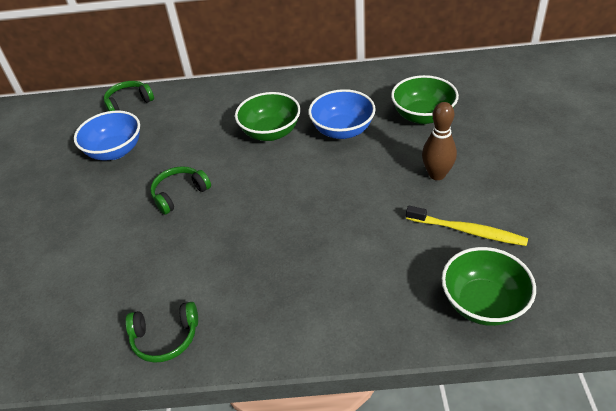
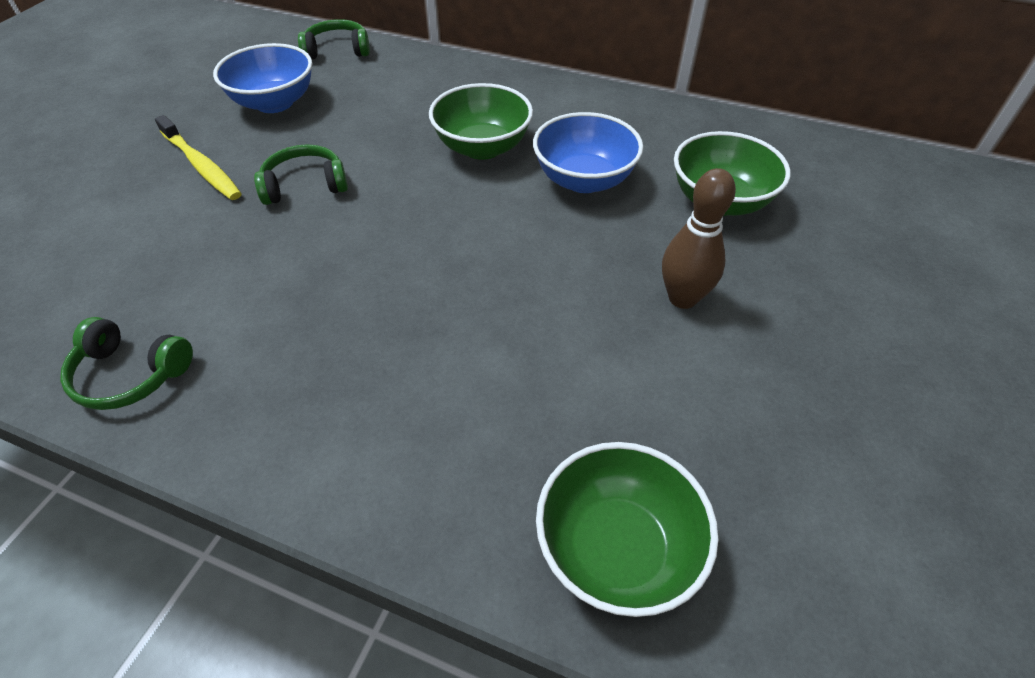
camera: 20 degrees right, 5 degrees up
(467, 231) = (672, 410): yellow toothbrush -> yellow toothbrush (201, 166)

